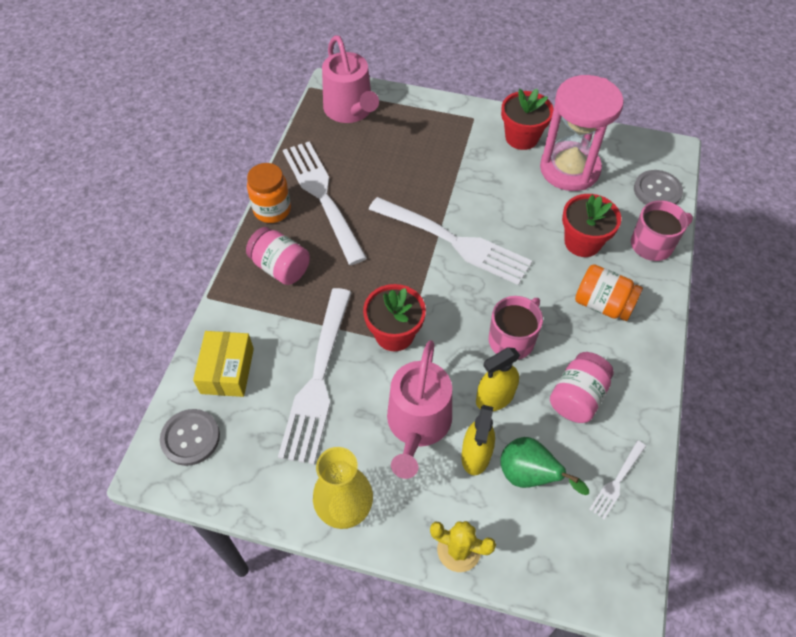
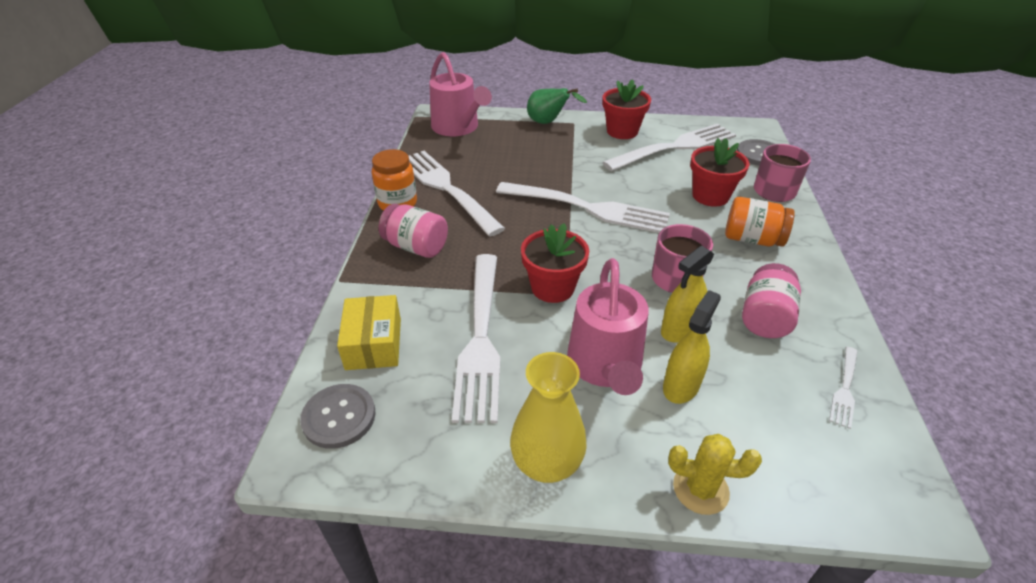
camera: 10 degrees left, 15 degrees down
(476, 455) = (681, 386): yellow spray bottle -> yellow spray bottle turned 150 degrees counterclockwise
(529, 476) = (748, 397): green pear -> green pear (548, 123)
(569, 169) = (674, 148): pink hourglass -> white fork

